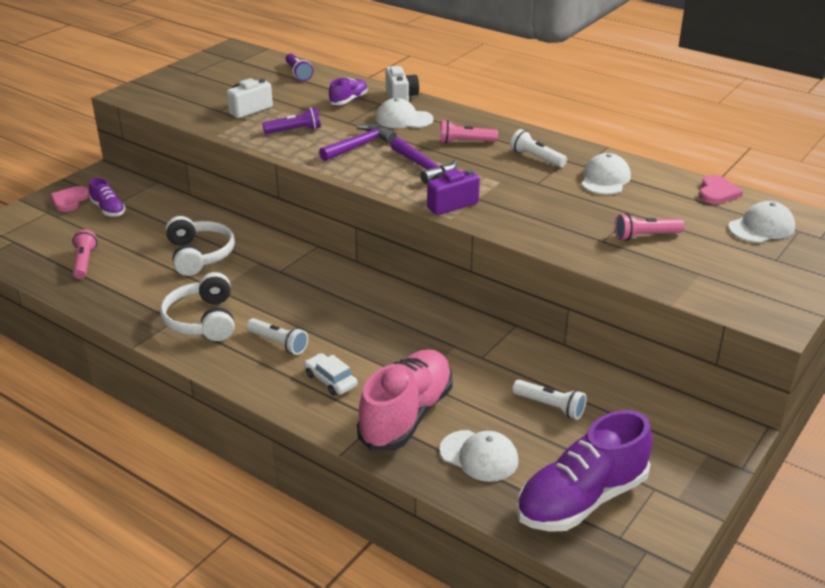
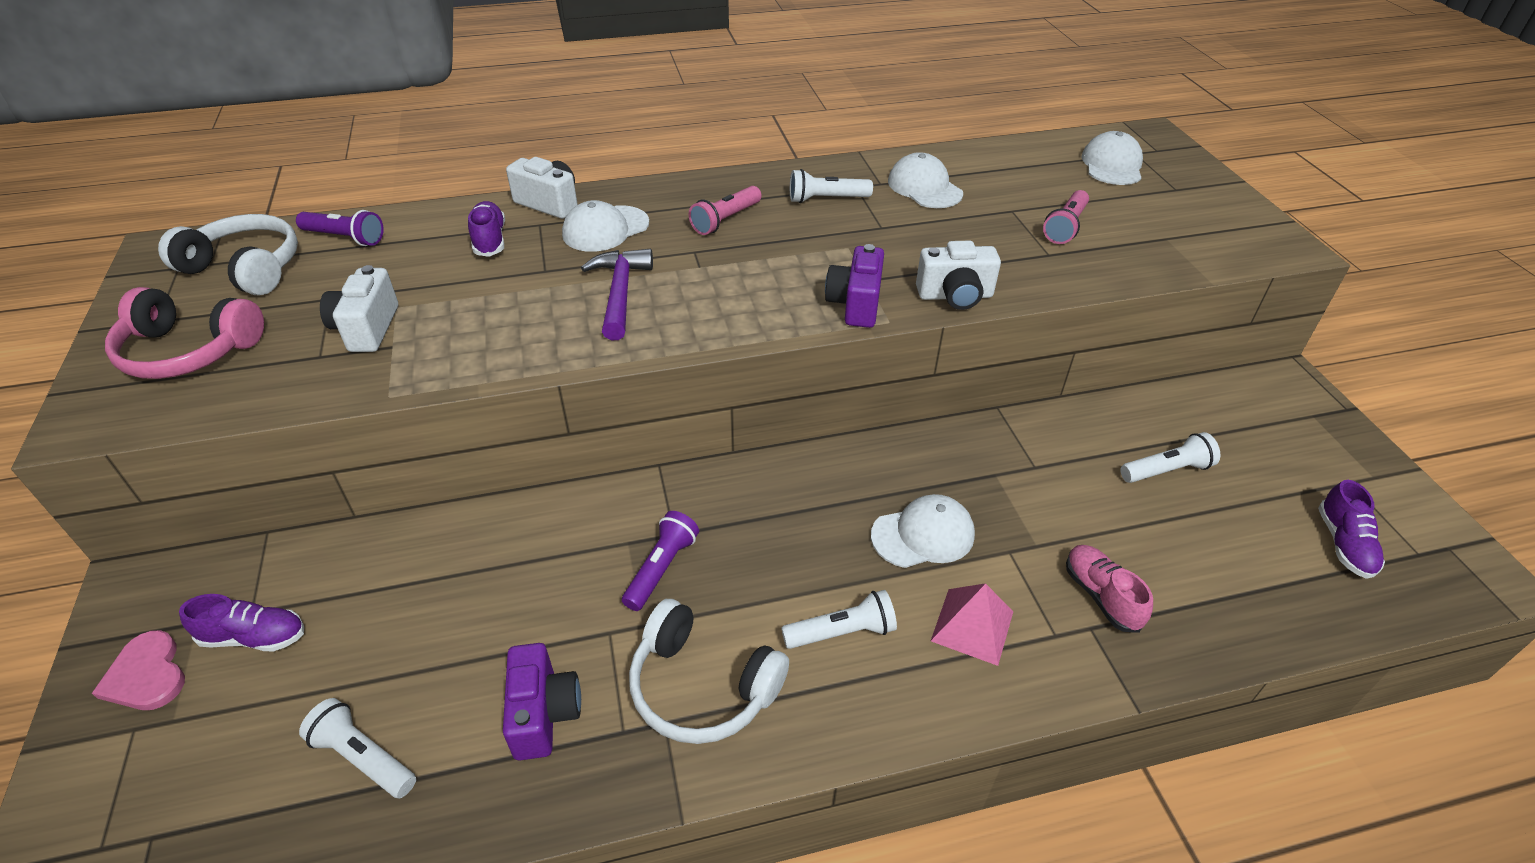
camera: 50 degrees left, 10 degrees up
(84, 262) = (364, 757): pink flashlight -> white flashlight
(146, 289) = (544, 713): none -> purple camera
(185, 88) = (188, 351): none -> pink headphones
(199, 255) = (531, 596): white headphones -> white headphones (246, 268)
(294, 130) = (495, 322): purple flashlight -> purple flashlight (661, 568)
(330, 380) = (972, 626): white car -> pink pyramid
(406, 415) = (1101, 596): pink shoe -> pink shoe, size x0.50
(424, 167) = (744, 277): purple hammer -> none
(479, 456) = (1221, 579): white cap -> white cap (923, 535)
(506, 227) = (955, 296): none -> white camera
(581, 500) = (1344, 544): purple shoe -> purple shoe, size x0.50
(717, 192) = (1023, 150): pink heart -> none

